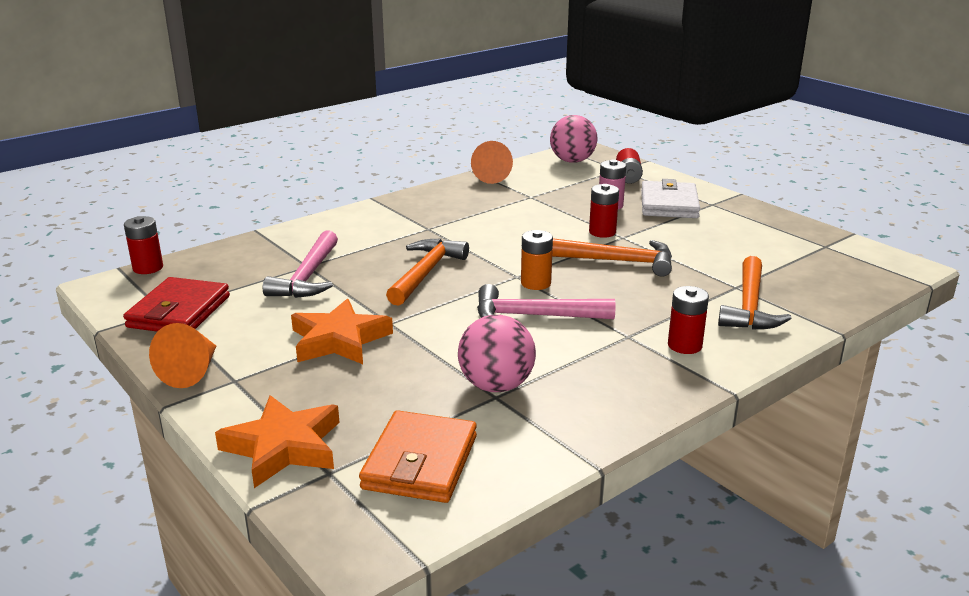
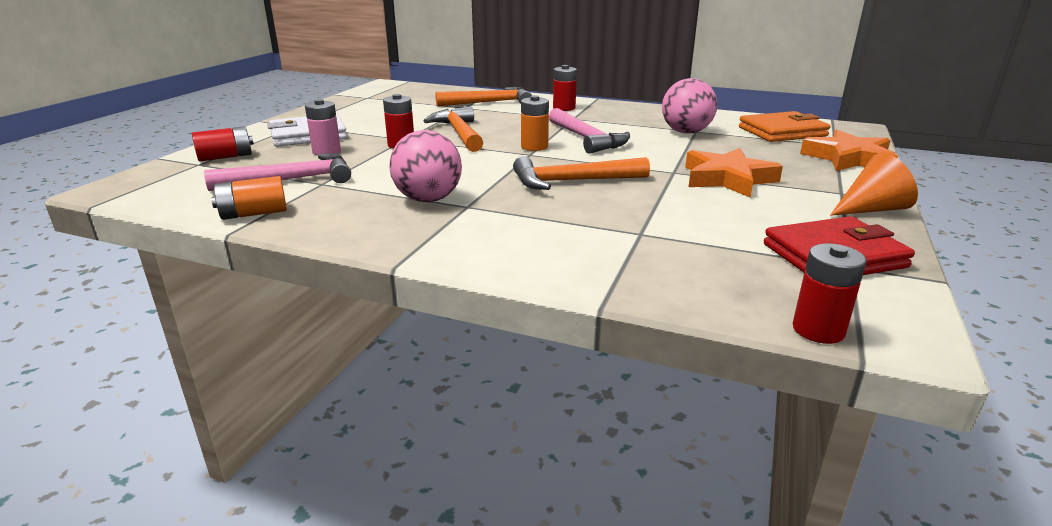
camera: 120 degrees left, 0 degrees up
(308, 276) = (660, 224): pink hammer -> pink hammer (291, 180)
(493, 176) = (254, 214): orange cone -> orange battery
(572, 161) = (169, 187): pink ball -> pink ball (428, 199)

